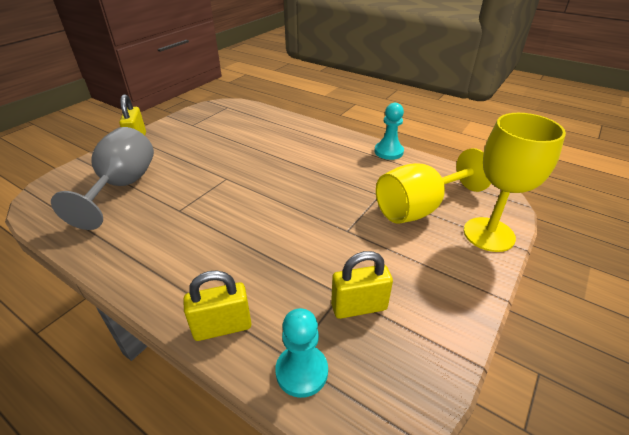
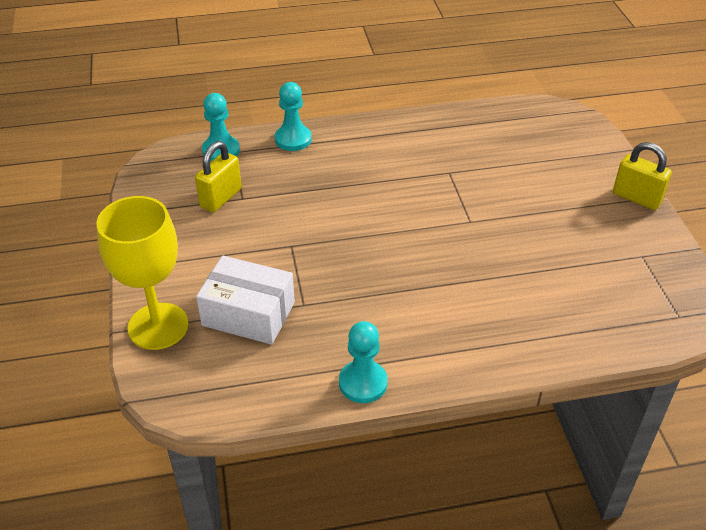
camera: 135 degrees right, 5 degrees up
(122, 187) = (531, 157): grey goblet -> none
(222, 327) = (293, 139): yellow padlock -> turquoise pawn
(419, 208) = (248, 314): yellow goblet -> white box

